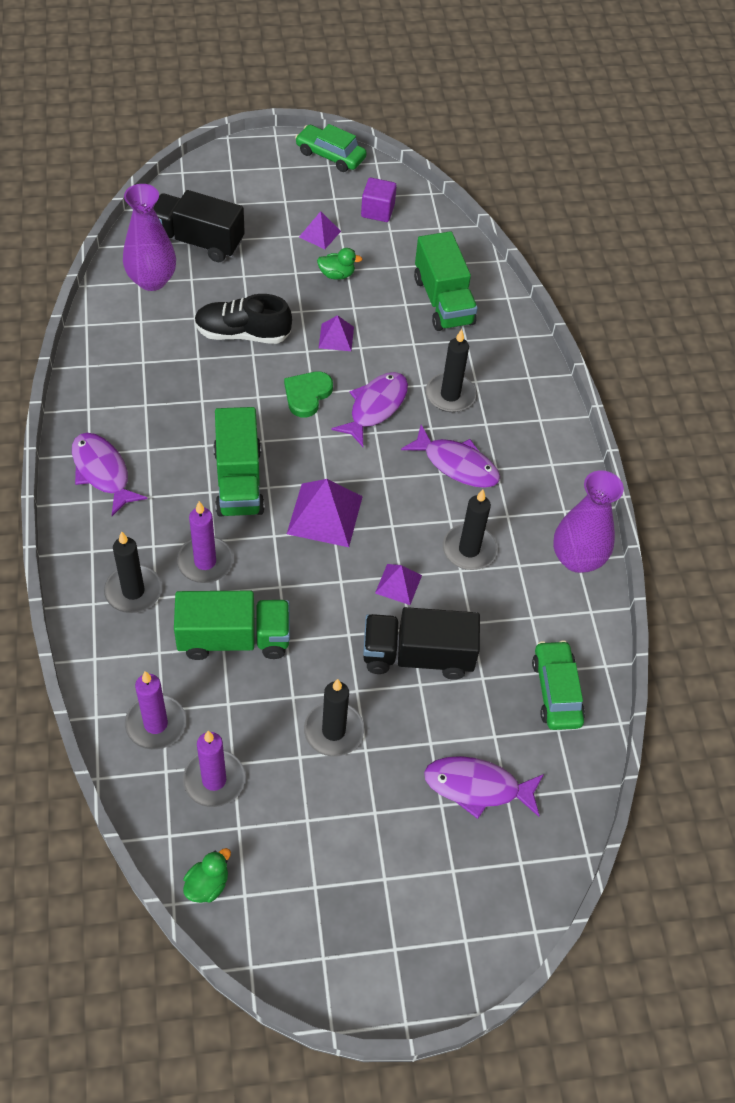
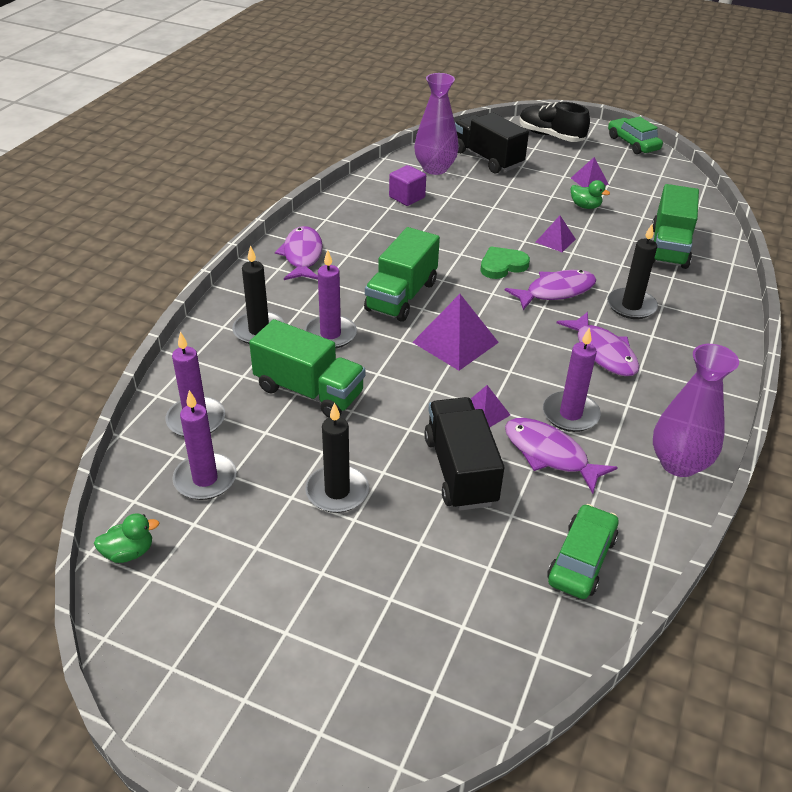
camera: 35 degrees right, 15 degrees down
(242, 334) = (479, 216): black shoe -> black shoe (551, 136)
(377, 211) = (649, 182): purple cube -> purple cube (407, 197)
(417, 656) = (460, 471): black truck -> black truck turned 45 degrees clockwise
(469, 549) = (570, 414): black candle -> purple candle
(477, 787) = (438, 601): purple fish -> purple fish (549, 454)

